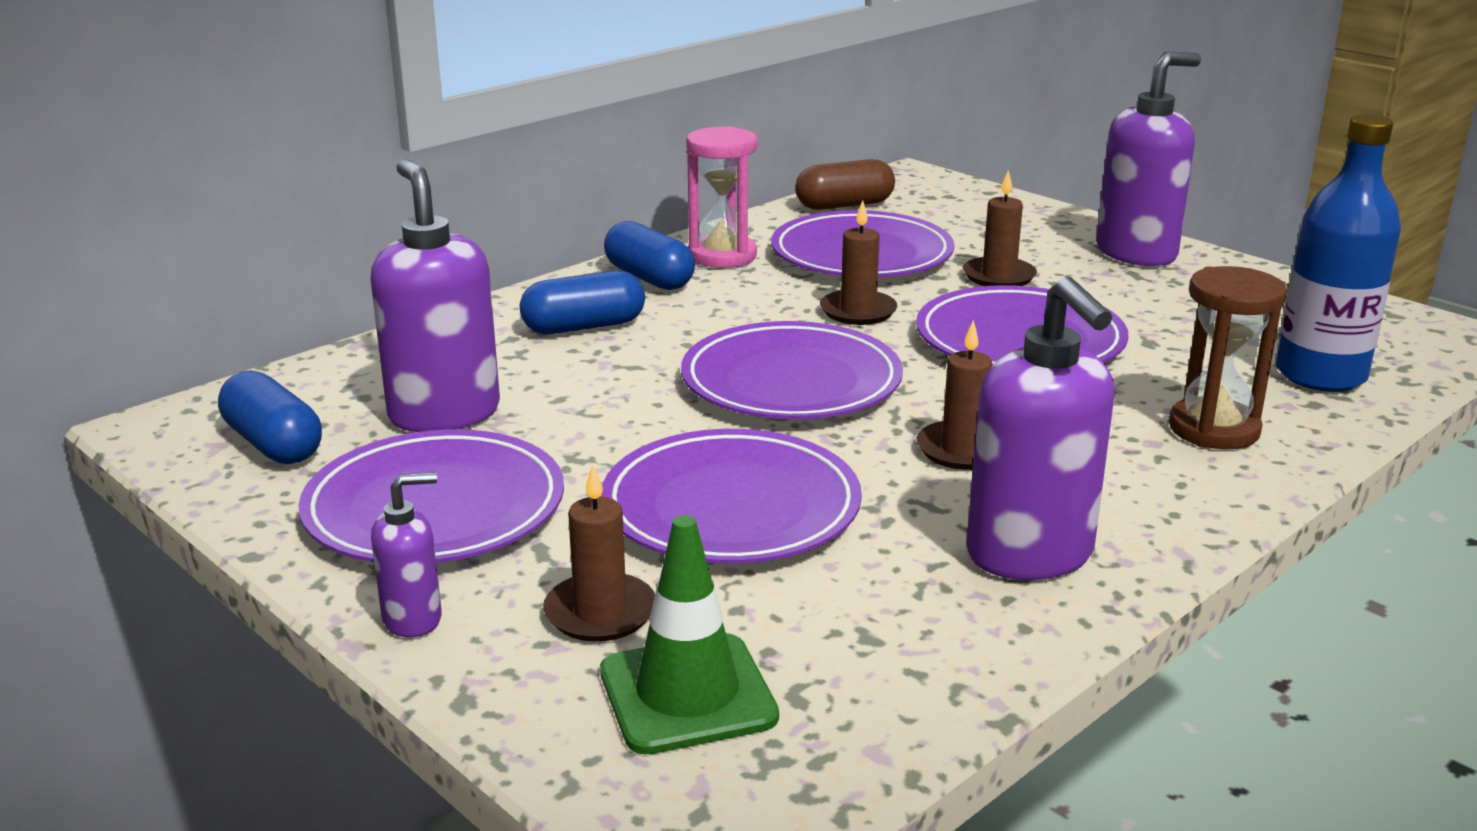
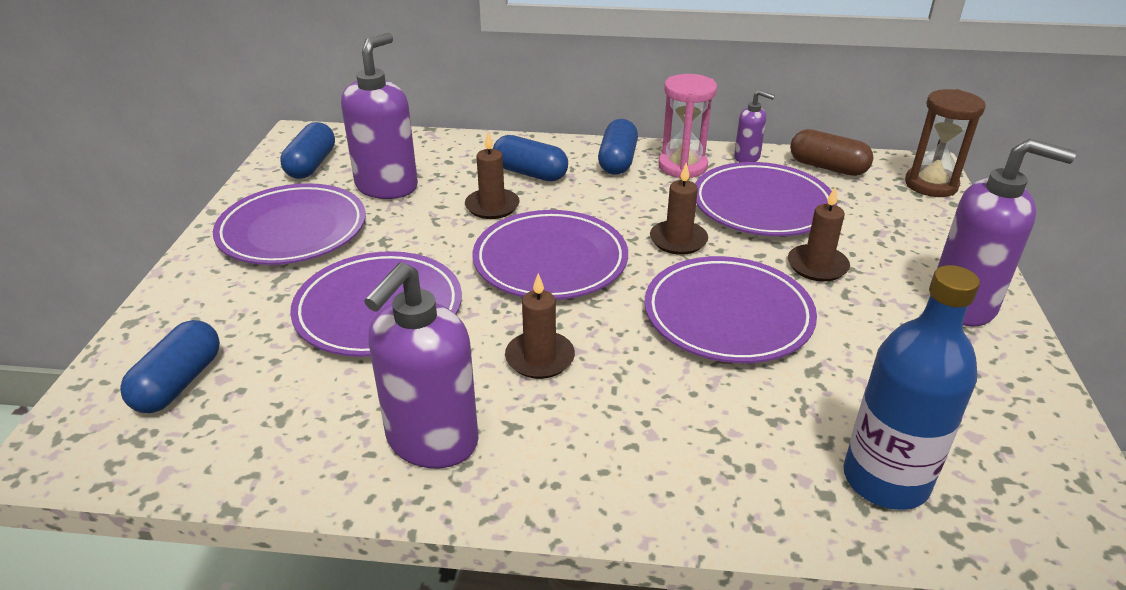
camera: 50 degrees right, 10 degrees up
(413, 619) = (189, 275): purple soap dispenser -> purple soap dispenser (747, 157)
(600, 612) = (235, 321): brown candle -> brown candle (492, 206)
(687, 694) = (179, 383): green traffic cone -> blue capsule
(1214, 429) = (708, 456): brown hourglass -> brown hourglass (931, 185)

